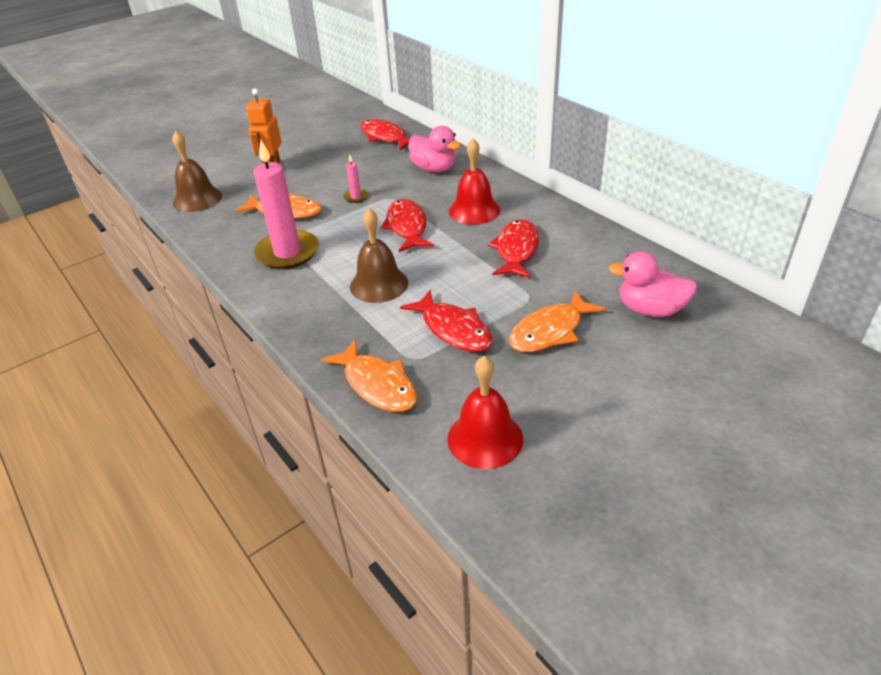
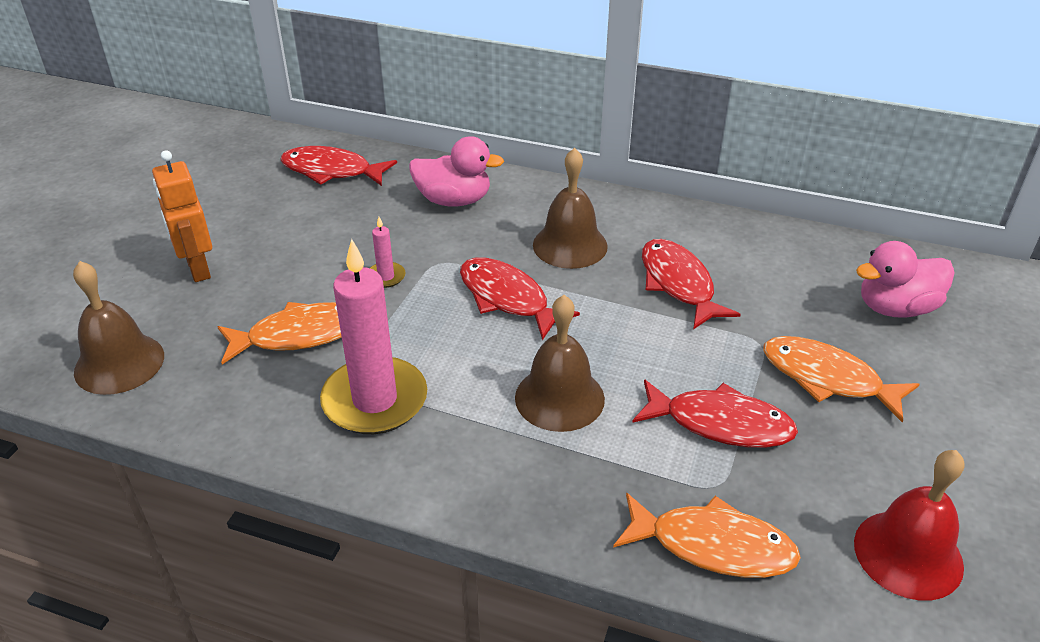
camera: 35 degrees left, 0 degrees up
(474, 210) = (570, 245): red bell -> brown bell
(550, 331) = (827, 378): orange fish -> orange fish turned 105 degrees clockwise

